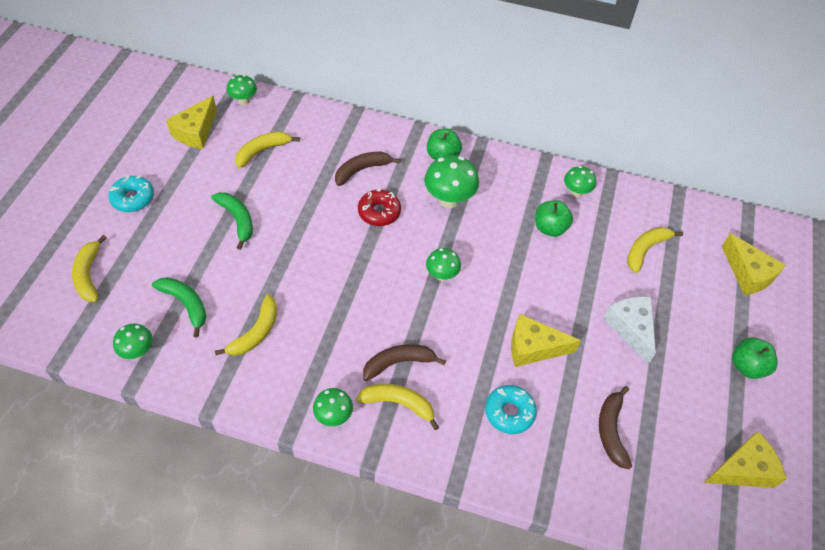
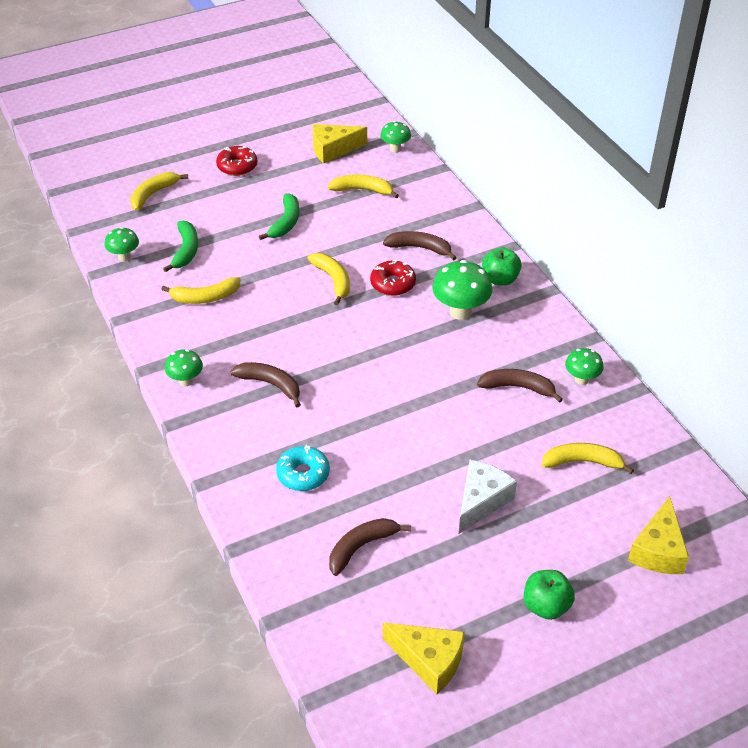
camera: 50 degrees right, 10 degrees down
(133, 198) = (237, 166): turquoise donut -> red donut
(398, 403) = (236, 407): yellow banana -> yellow banana (333, 280)
(442, 275) = (380, 356): green mushroom -> none
(533, 348) = (381, 451): yellow cheese -> none
(550, 228) = (518, 387): green apple -> brown banana

